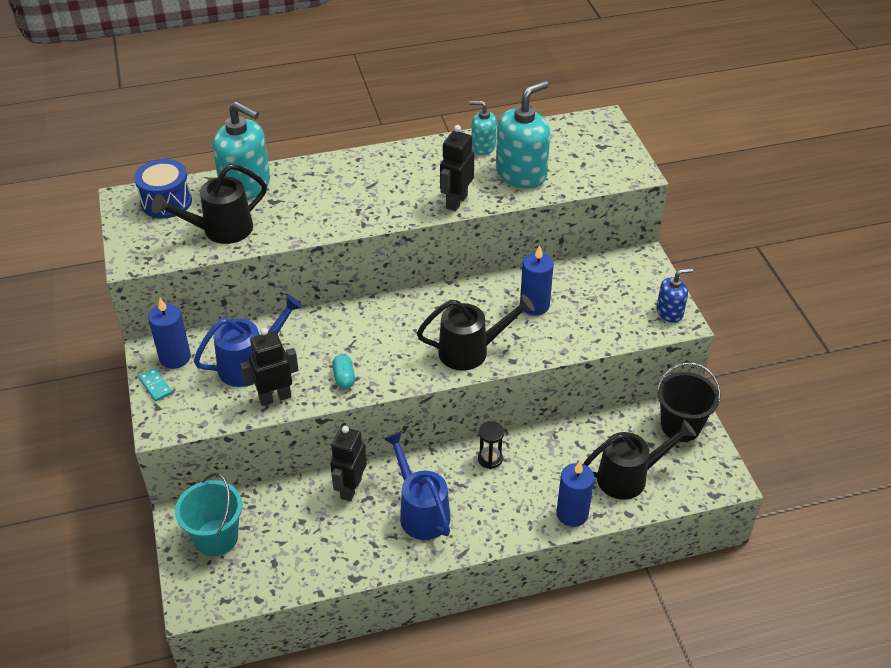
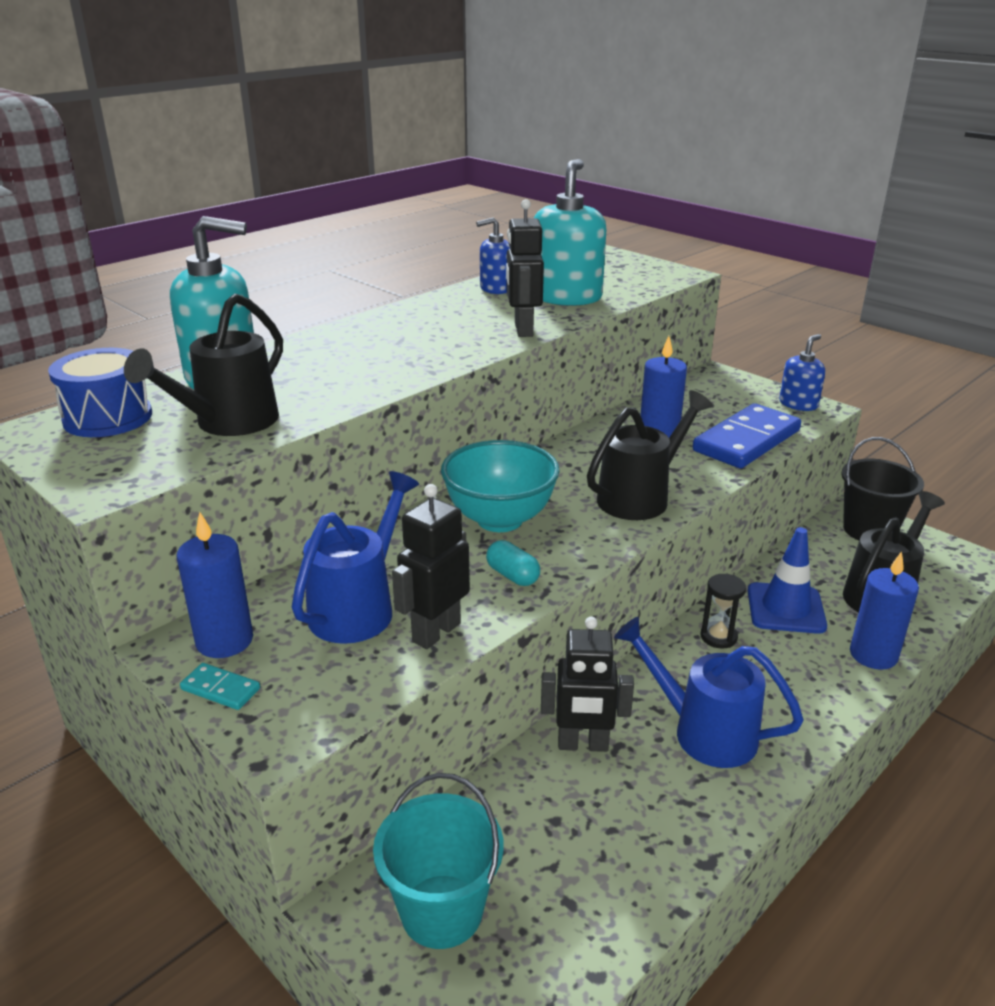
camera: 30 degrees left, 15 degrees down
(350, 488) = (583, 745): black robot -> black robot turned 75 degrees counterclockwise
(372, 334) = (500, 519): none -> turquoise bowl
(483, 147) = (495, 289): turquoise soap dispenser -> blue soap dispenser
(553, 458) = (785, 608): none -> blue traffic cone
(591, 332) = (746, 441): none -> blue domino

